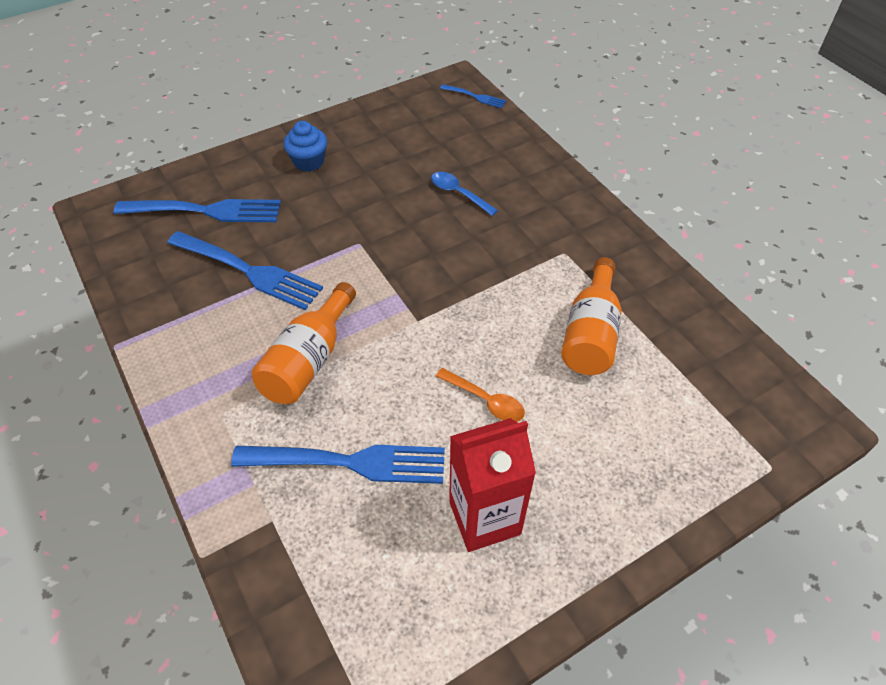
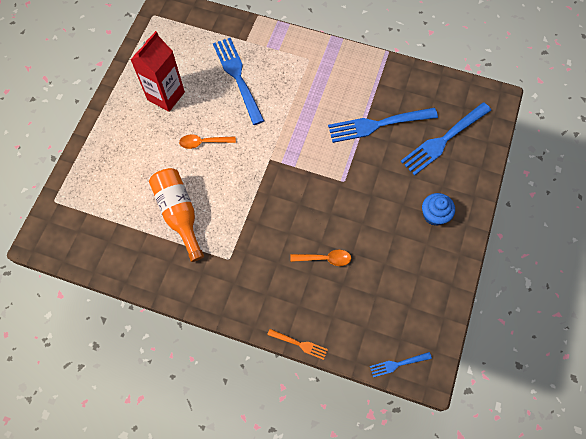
camera: 140 degrees right, 15 degrees up
(310, 359) = (299, 105): orange bottle -> none
(347, 463) = (238, 78): blue fork -> blue fork turned 105 degrees clockwise
(458, 193) = (325, 259): blue spoon -> orange spoon
(551, 152) = (299, 344): none -> orange fork

